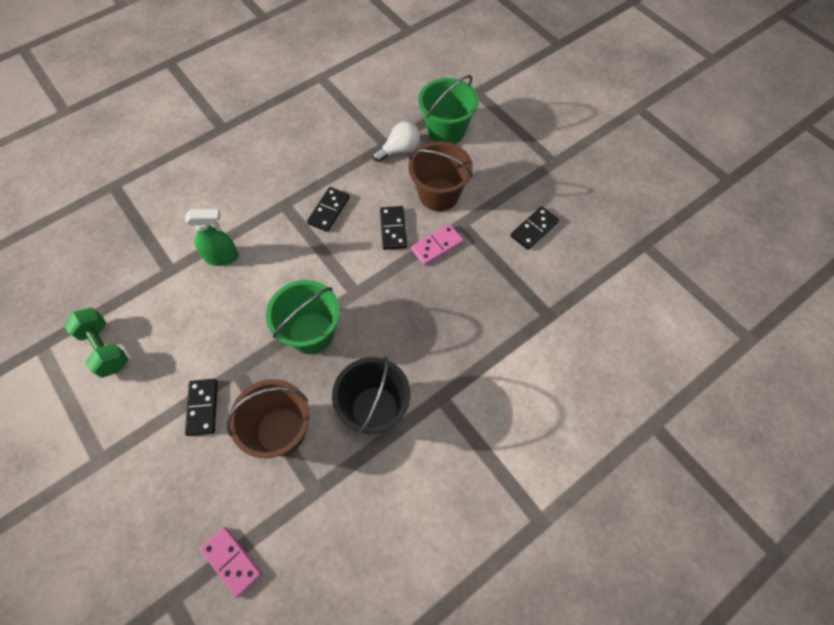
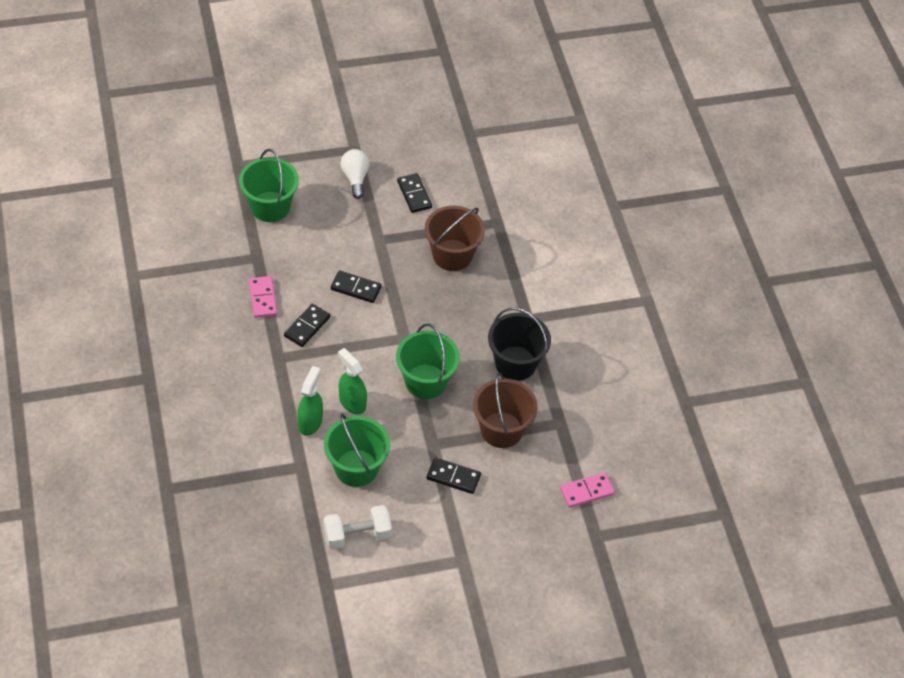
camera: 70 degrees left, 10 degrees down
(105, 348) = (357, 535): green dumbbell -> white dumbbell
(183, 315) = (356, 468): none -> green bucket
(258, 280) = (352, 402): none -> green spray bottle
(329, 210) = (307, 327): black domino -> black domino turned 75 degrees clockwise
(399, 150) = (270, 249): white light bulb -> white light bulb (355, 178)
(437, 246) = (391, 265): pink domino -> pink domino (263, 298)
(439, 194) = (339, 242): brown bucket -> brown bucket (452, 255)

